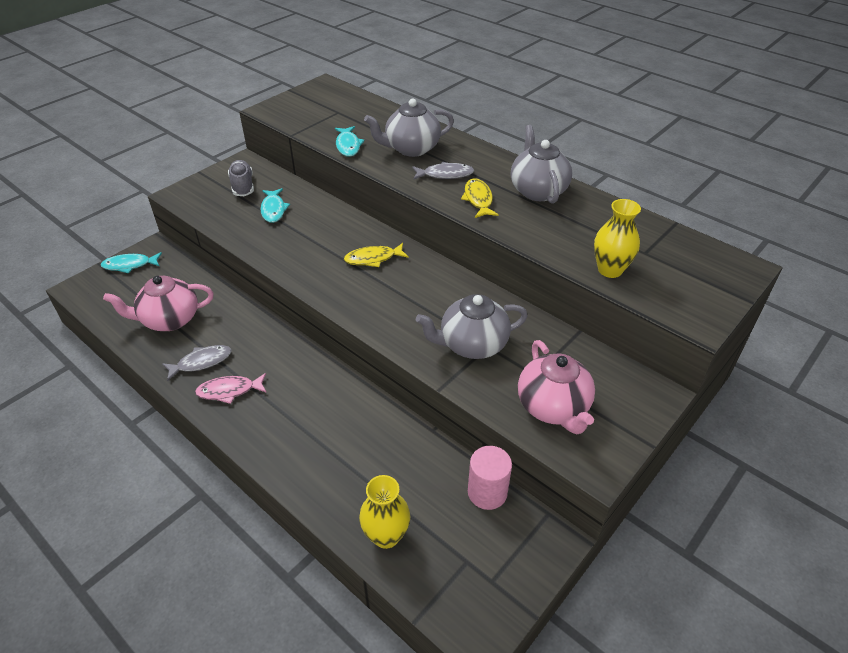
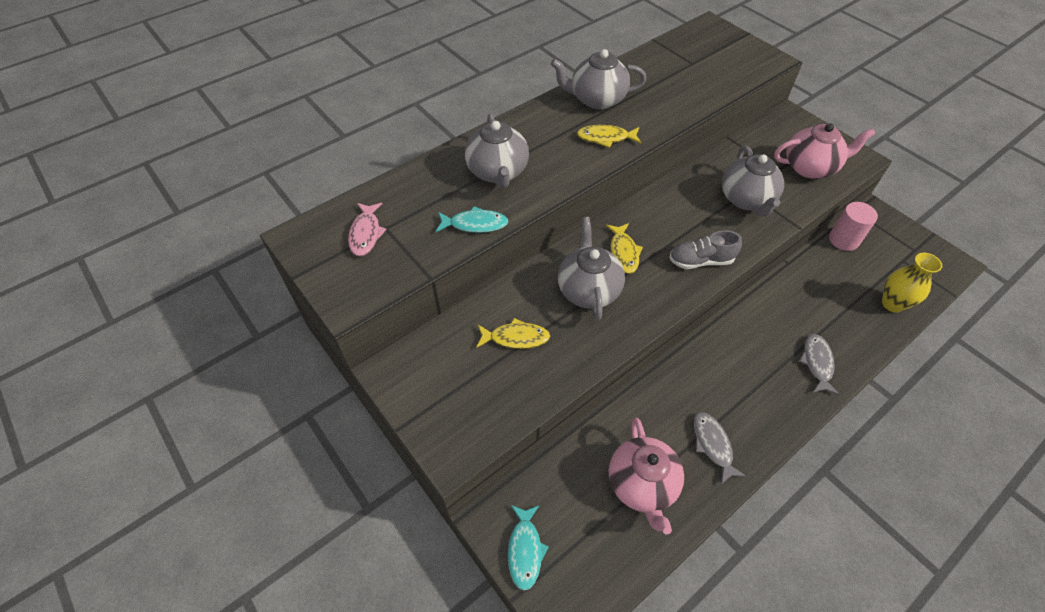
camera: 80 degrees left, 10 degrees up
(229, 391) = (753, 416): pink fish -> pink fish (366, 234)
(242, 186) = (452, 372): grey shoe -> grey shoe (700, 261)
(273, 209) = (516, 338): turquoise fish -> yellow fish
(326, 241) = (588, 289): none -> grey teapot
(445, 174) = (556, 154): grey fish -> grey fish (817, 363)
(610, 270) = (714, 84): yellow vase -> none

